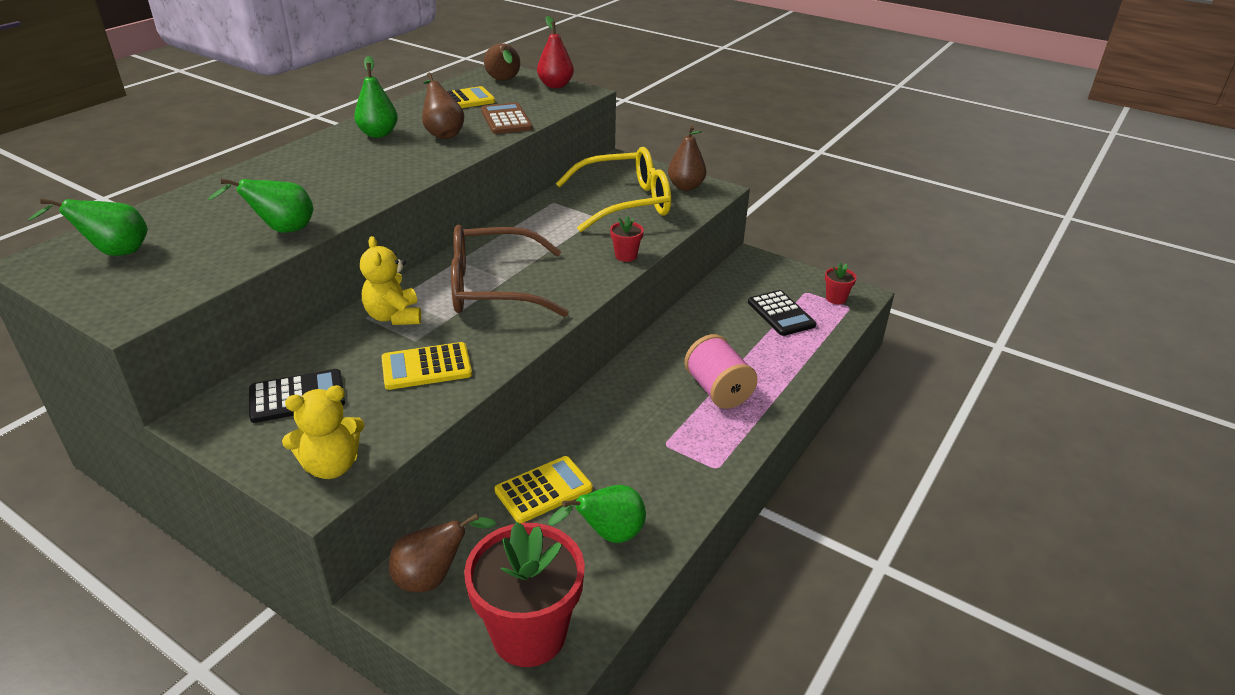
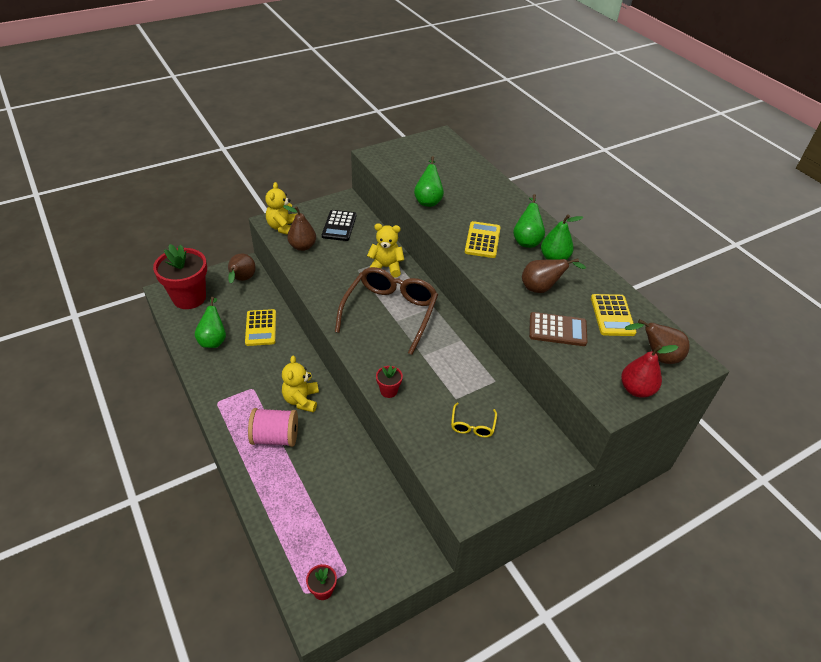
camera: 115 degrees right, 10 degrees up
(114, 253) = (437, 154): green pear -> green pear (527, 240)
(426, 367) = (330, 268): yellow calculator -> yellow calculator (482, 240)
(624, 203) = (472, 425): yellow glasses -> yellow glasses, size x0.44
(646, 391) = (301, 400): none -> yellow teddy bear
(686, 187) = (483, 485): brown pear -> brown pear (302, 246)
(781, 314) = (329, 529): black calculator -> none

